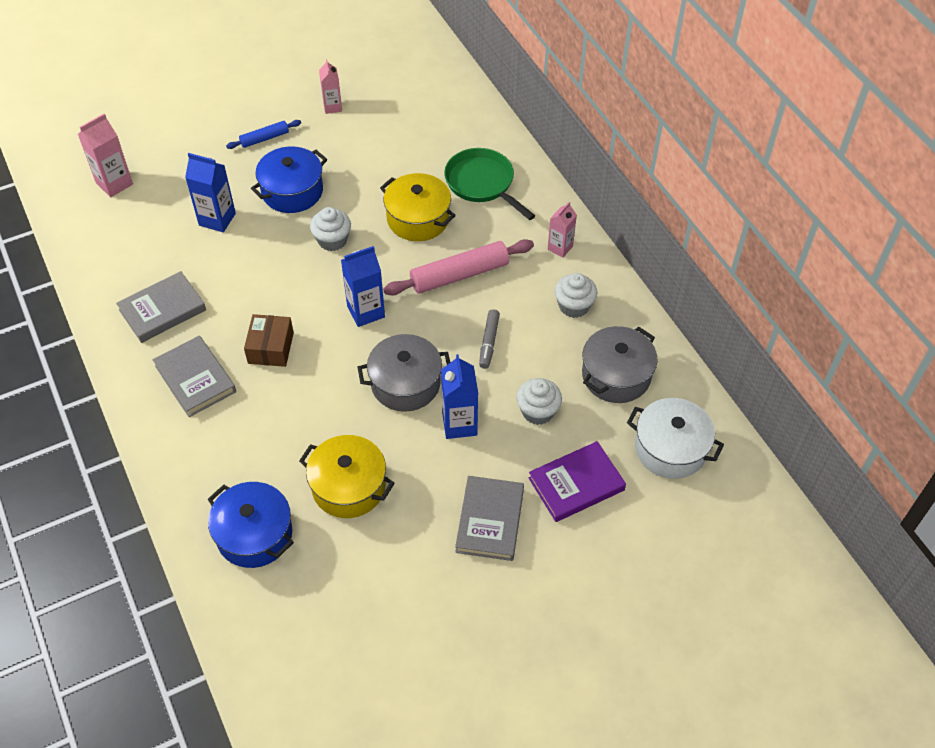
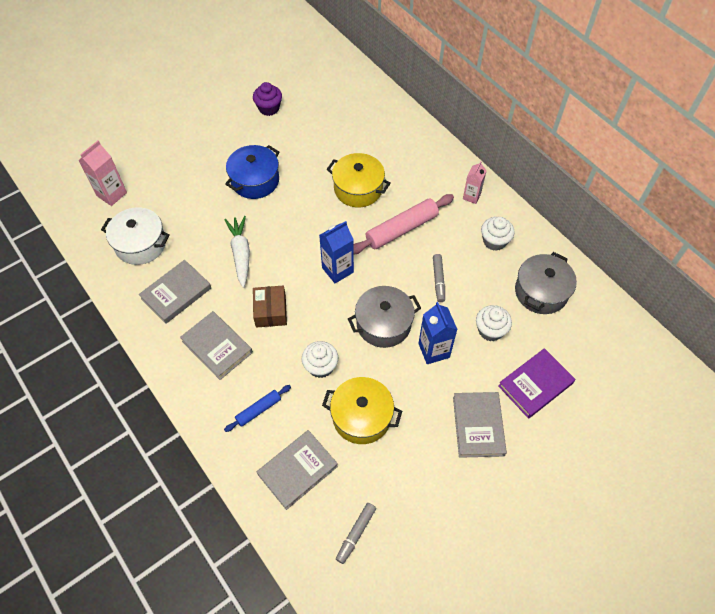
camera: 10 degrees left, 5 degrees up
(217, 219) = (201, 212): blue carton -> none
(252, 275) = (241, 254): none -> white carrot
(254, 534) = (297, 470): blue pot -> grey book
(264, 138) = (222, 141): blue rolling pin -> blue rolling pin (258, 410)
(305, 618) = (356, 533): none -> grey marker
(332, 107) = (269, 108): pink carton -> purple cupcake
(332, 240) = (296, 216): white cupcake -> white cupcake (320, 366)
(482, 183) = (399, 153): green pan -> none
(670, 449) = (597, 344): white pot -> white pot (141, 244)

